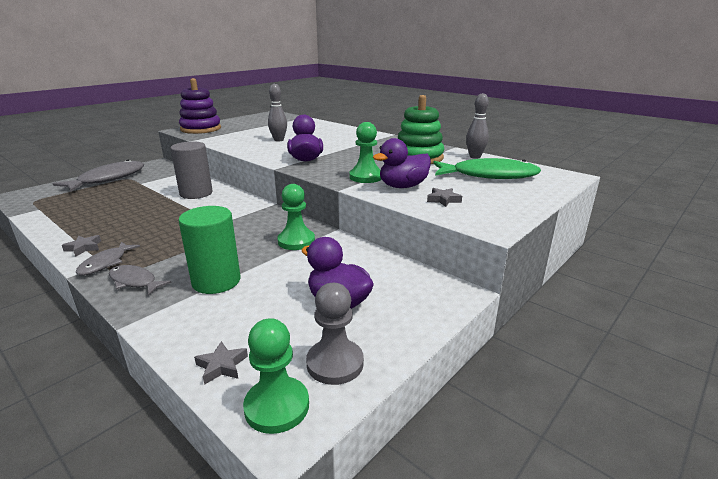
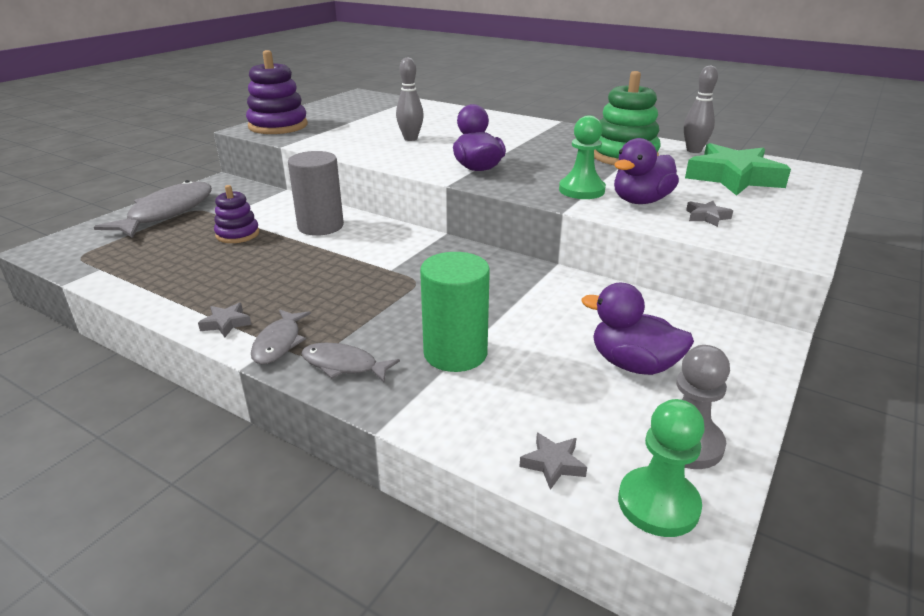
camera: 10 degrees left, 5 degrees up
(139, 194) = (237, 234): none -> purple stacking toy
(296, 241) = (516, 286): green pawn -> none
(489, 175) = (733, 177): green fish -> green star

